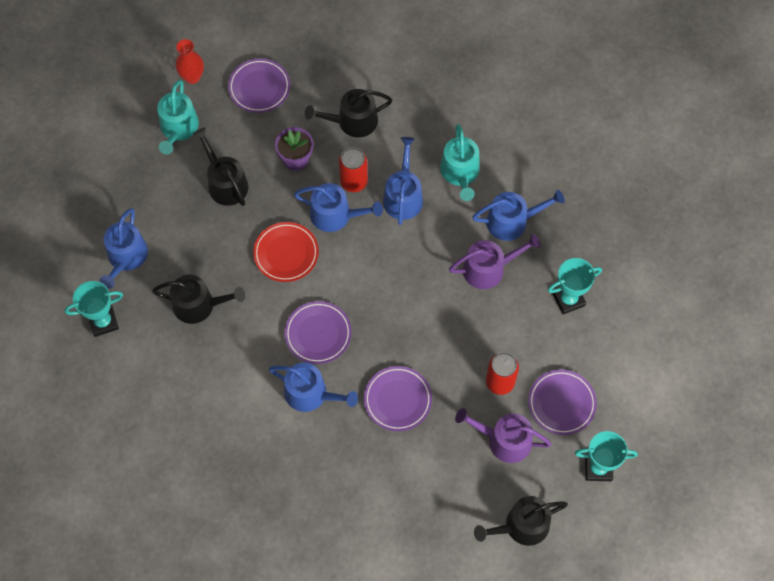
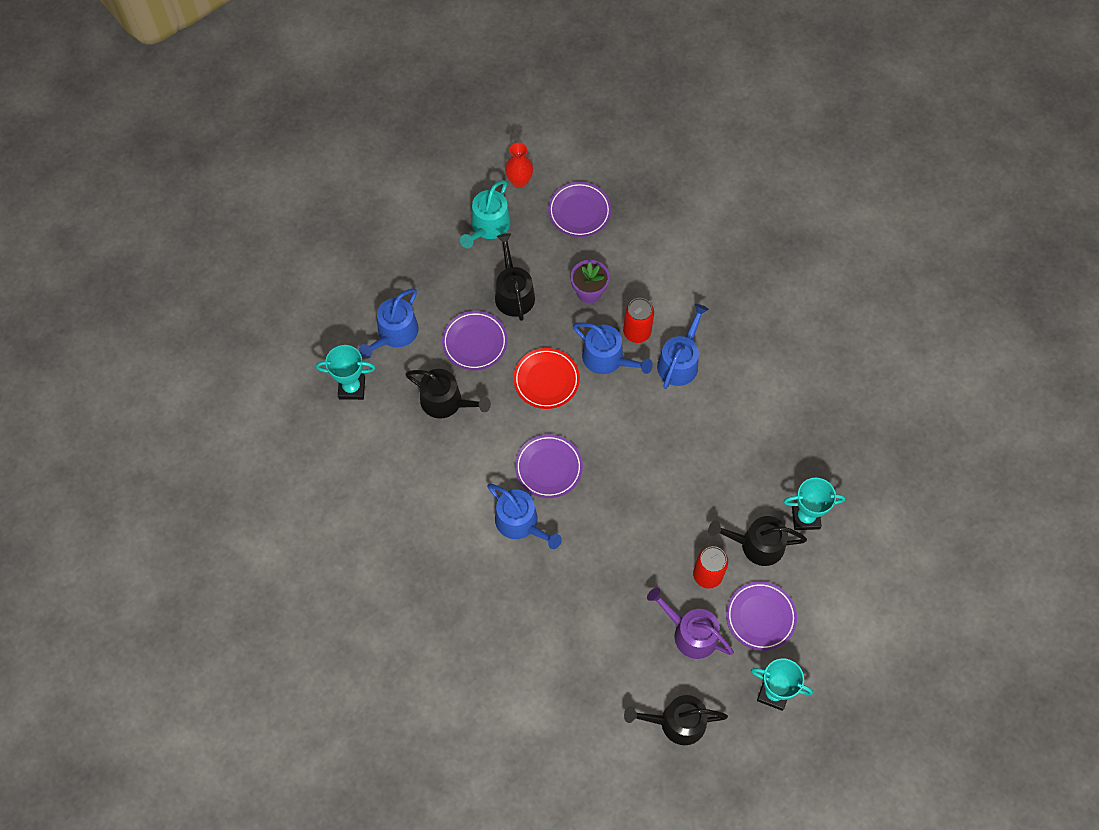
camera: 20 degrees right, 0 degrees up
(352, 121) = (657, 273): black watering can -> black watering can (757, 544)
(397, 400) = (601, 557): purple plate -> purple plate (475, 342)
(460, 173) = (744, 357): turquoise watering can -> none
(489, 268) = (738, 460): purple watering can -> none
(512, 221) = (778, 421): blue watering can -> none

